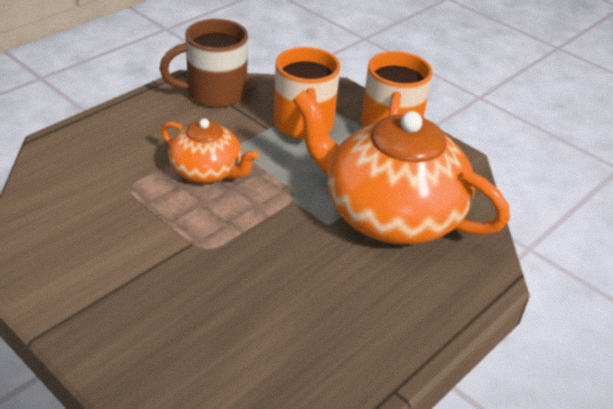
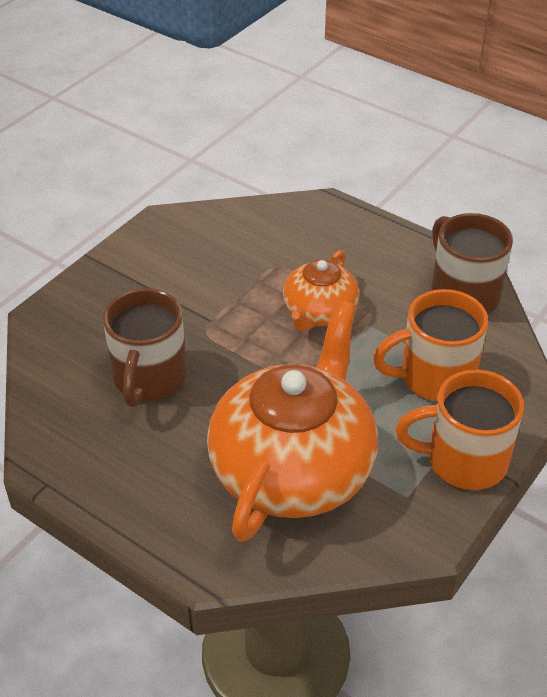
camera: 85 degrees right, 5 degrees up
(262, 297) = (149, 379): none -> brown mug

